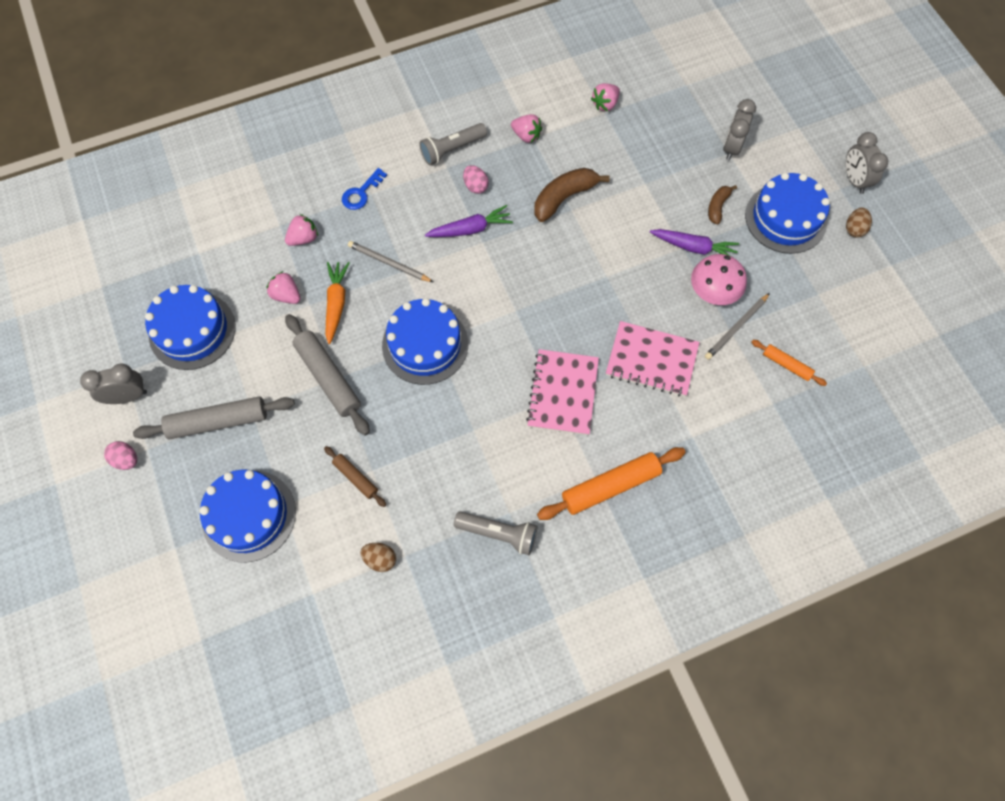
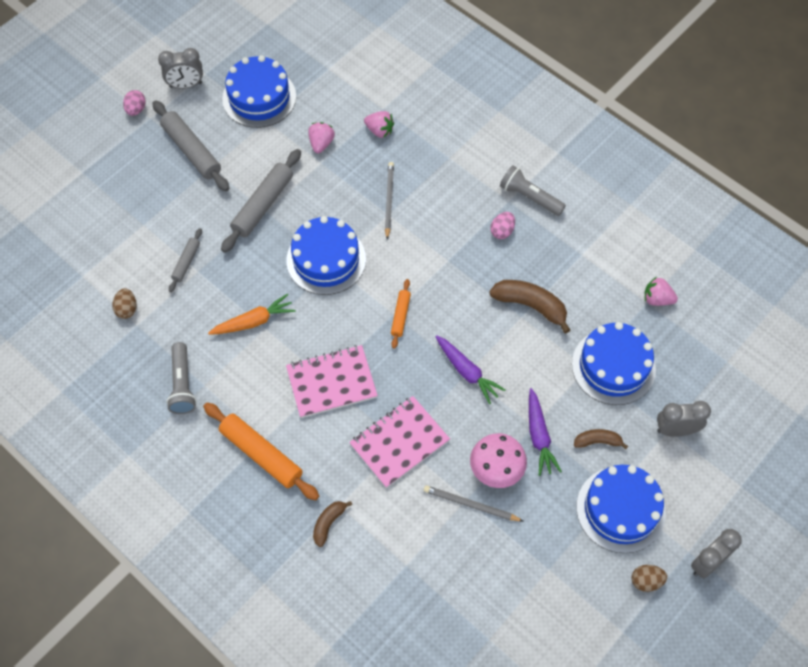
camera: 65 degrees right, 5 degrees down
(127, 396) = (186, 85): grey clock -> grey clock turned 120 degrees clockwise
(249, 515) = (126, 206): blue cake -> blue cake (613, 366)
(336, 304) = (331, 180): orange carrot -> orange carrot (254, 321)
(356, 478) = (186, 262): brown rolling pin -> grey rolling pin
(361, 193) = (445, 150): blue key -> none
(470, 229) = (455, 246): purple carrot -> purple carrot (467, 372)
(526, 136) = (580, 248): pink strawberry -> none
(651, 360) = (399, 443): pink notebook -> pink notebook turned 60 degrees clockwise
(707, 453) = (328, 523): none -> brown banana
(786, 365) = (453, 564): orange rolling pin -> orange rolling pin (400, 316)

